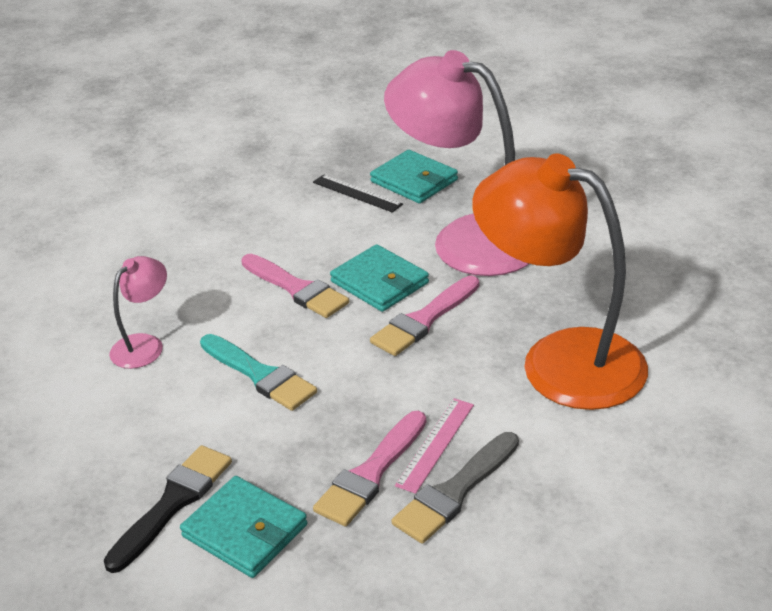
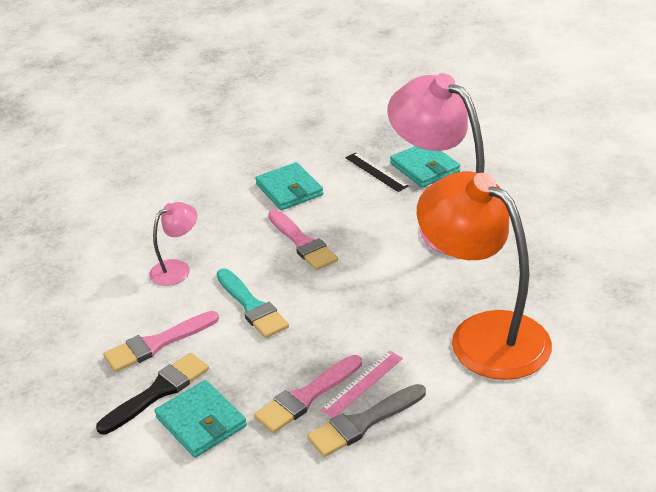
camera: 15 degrees right, 0 degrees up
(379, 282) = (367, 248): turquoise wallet -> turquoise wallet (289, 190)
(424, 320) = (390, 284): pink brush -> pink brush (157, 343)

